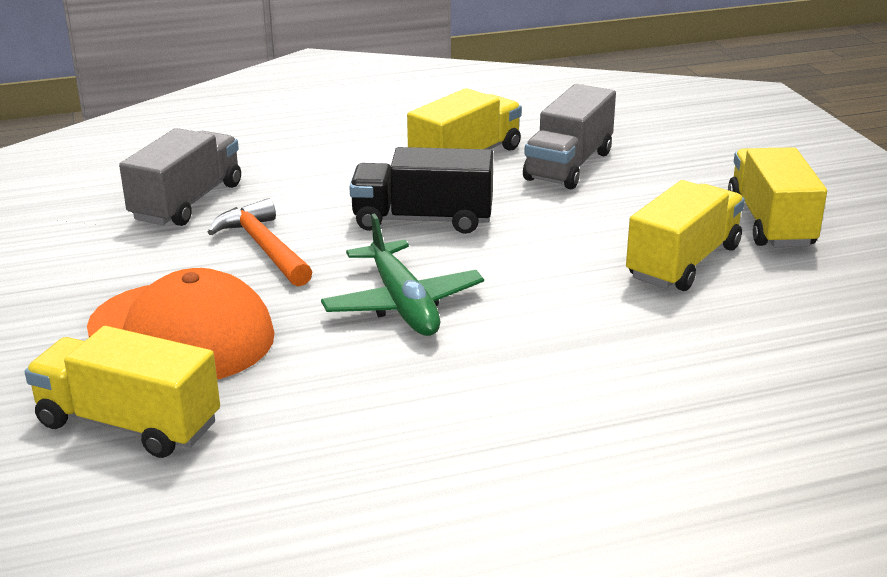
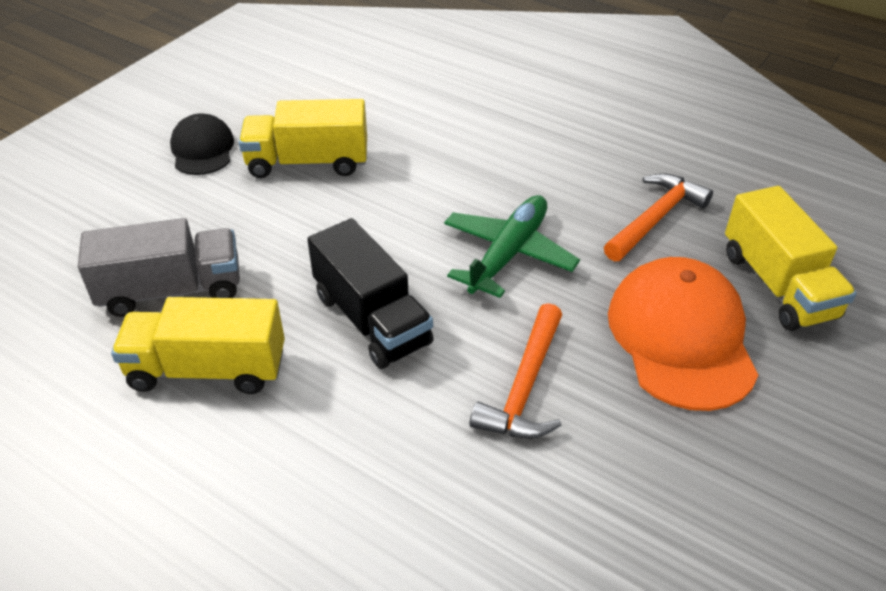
camera: 130 degrees left, 15 degrees up
(187, 202) = (513, 522): grey truck -> none
(319, 410) = (655, 219): none -> orange hammer
(770, 222) = (202, 149): yellow truck -> black cap

